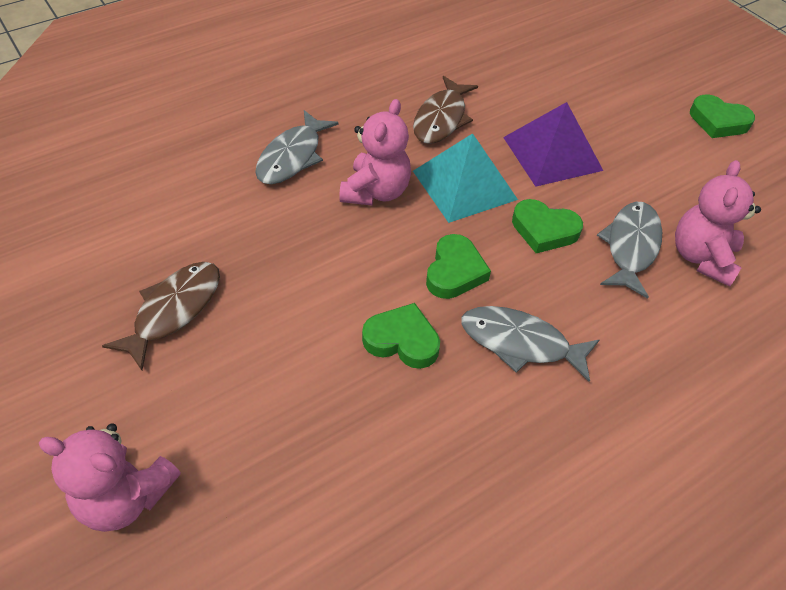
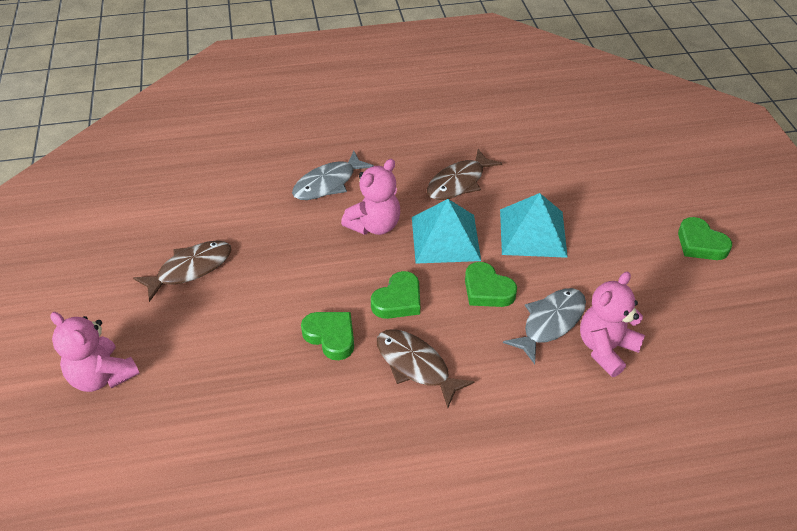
camera: 25 degrees right, 5 degrees down
(520, 343) = (415, 366): grey fish -> brown fish
(552, 153) = (532, 233): purple pyramid -> turquoise pyramid

